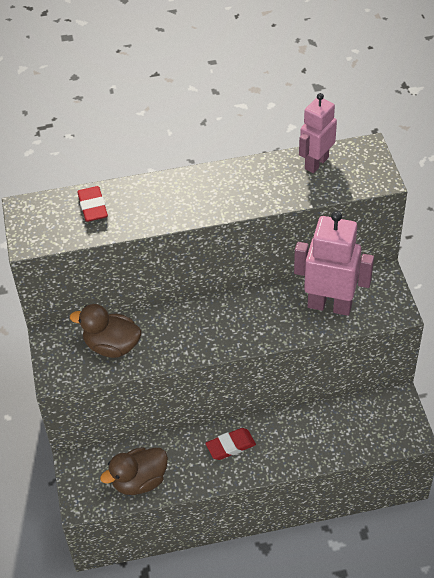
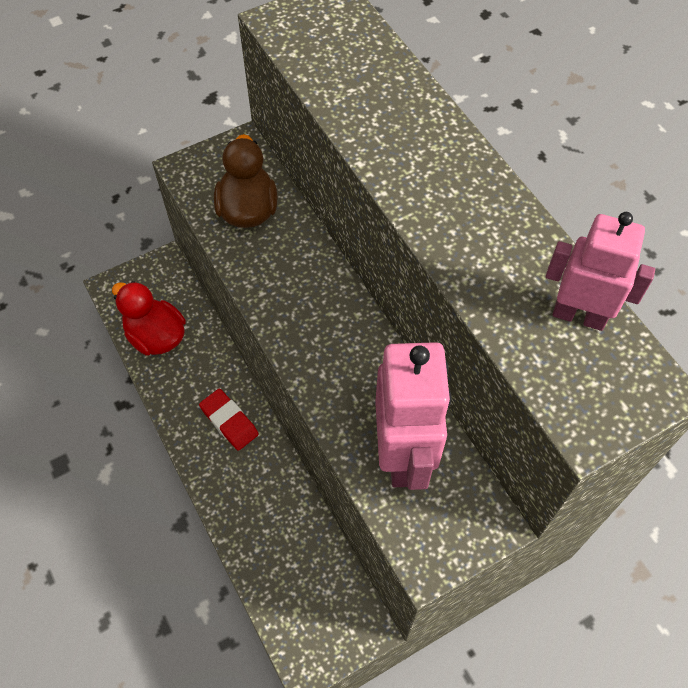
camera: 70 degrees right, 10 degrees up
(93, 207) = (363, 64): red eraser -> none
(139, 481) = (156, 336): brown duck -> red duck

